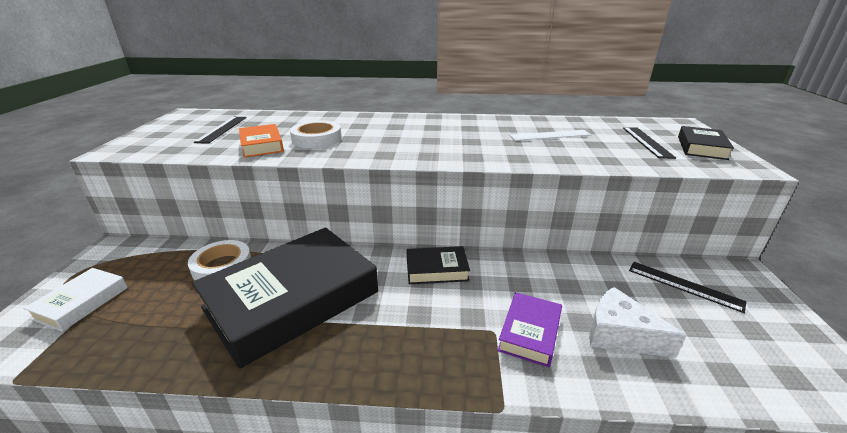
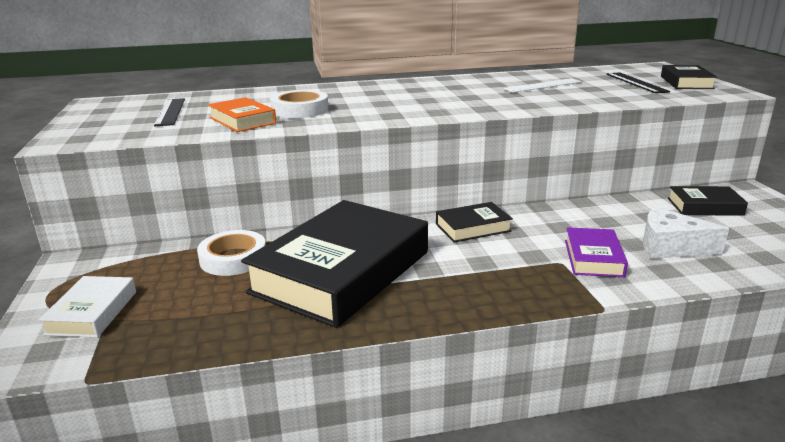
camera: 15 degrees left, 5 degrees down
(684, 286) = (704, 207): black ruler -> black book

